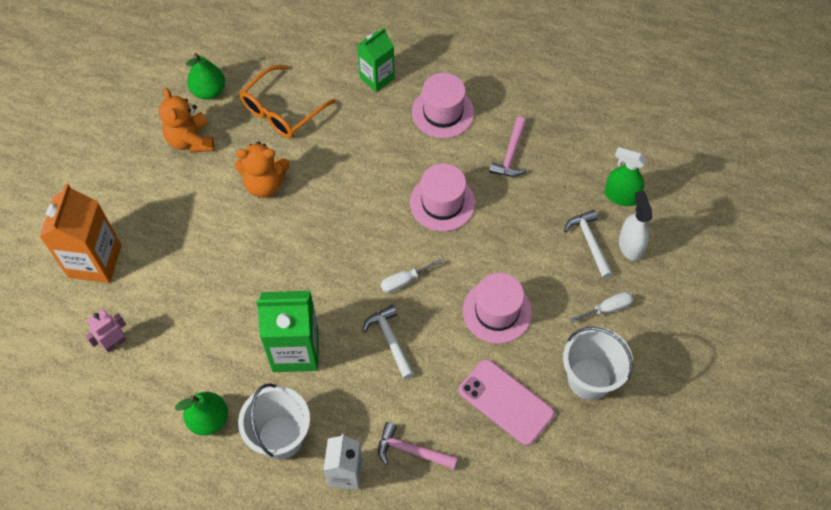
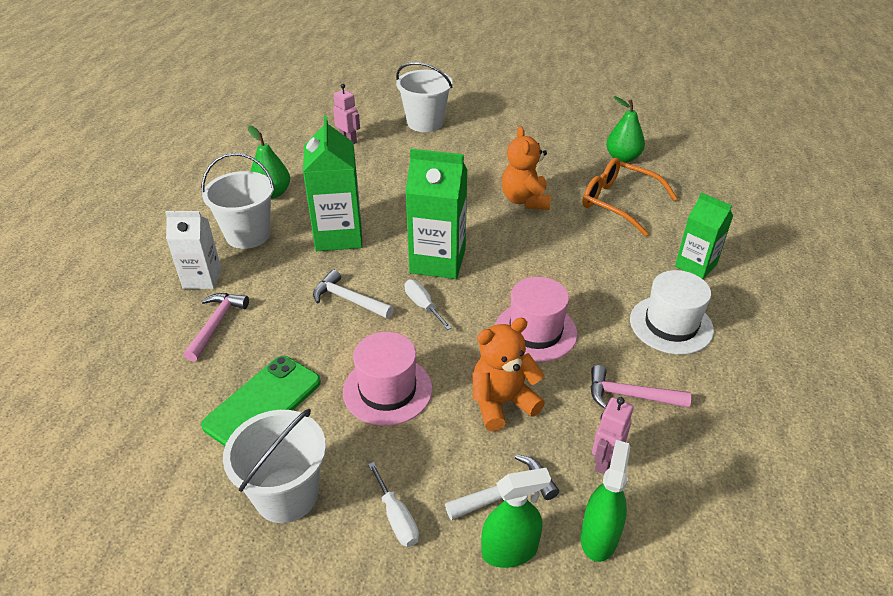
camera: 85 degrees right, 20 degrees down
(95, 261) = (425, 123): orange carton -> white bucket
(191, 140) = (562, 154): orange teddy bear -> orange teddy bear (502, 403)
(346, 266) = (437, 261): none -> green carton
(390, 340) = (348, 300): white hammer -> white hammer turned 120 degrees counterclockwise
(443, 112) = (671, 325): pink hat -> white hat
(506, 402) = (263, 403): pink phone -> green phone
(566, 182) = (604, 461): none -> pink robot
(630, 246) = (509, 550): white spray bottle -> green spray bottle

